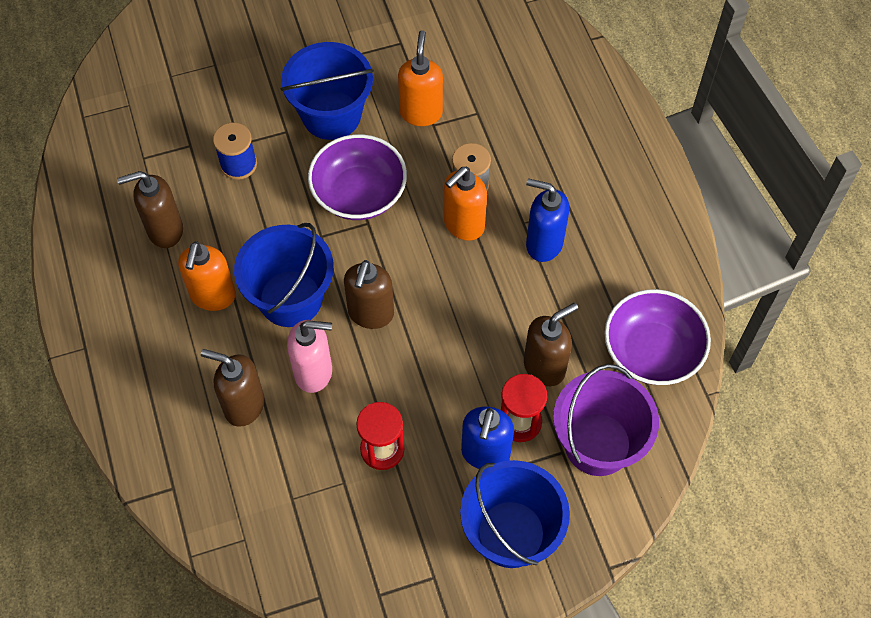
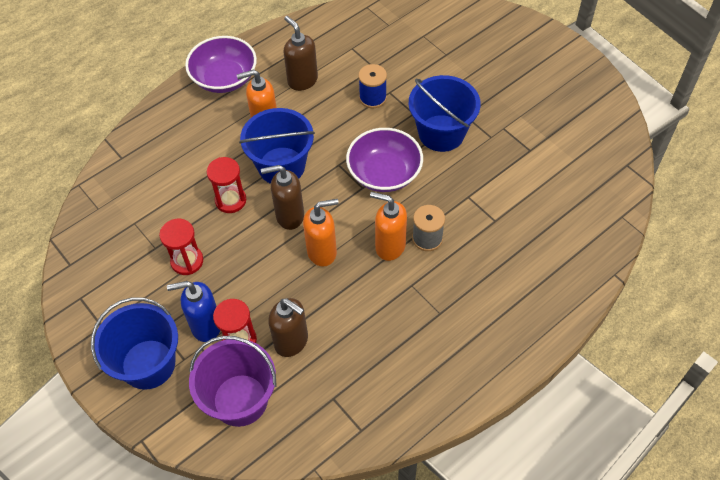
camera: 70 degrees right, 5 degrees down
(244, 405) = (191, 171): brown soap dispenser -> none
(314, 372) = (230, 200): pink soap dispenser -> red hourglass
(421, 113) = (474, 185): orange soap dispenser -> orange soap dispenser (322, 252)
(543, 244) = (399, 305): blue soap dispenser -> none
(652, 351) = (336, 414): purple bowl -> purple bowl (224, 78)

